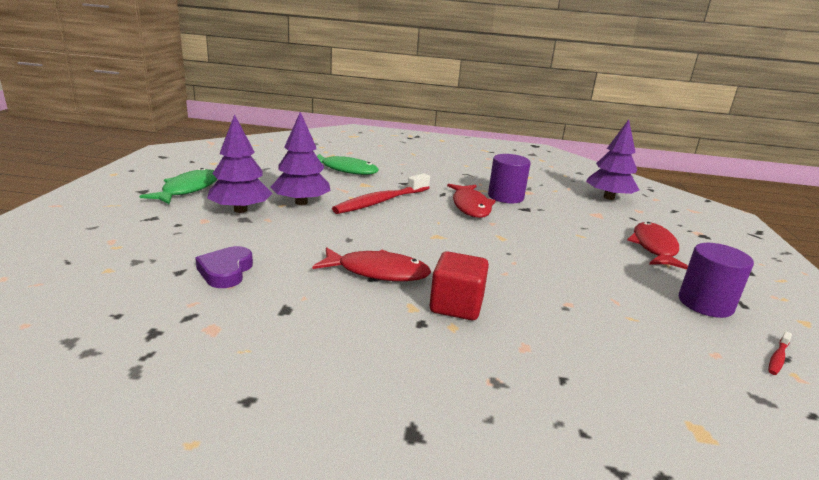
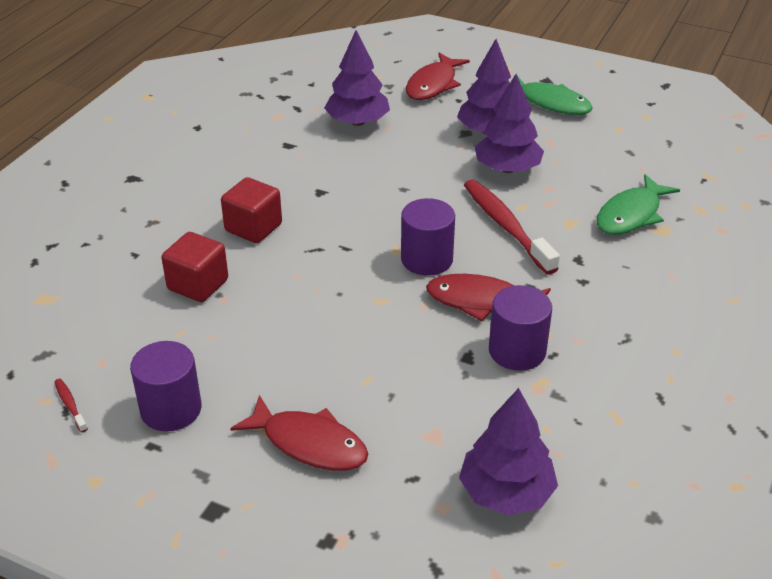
camera: 110 degrees right, 15 degrees up
(226, 271) = (357, 122): purple heart -> purple tree
(378, 272) = (328, 195): red fish -> red fish (433, 85)
(440, 224) = (426, 259): none -> purple cylinder
(565, 322) = (198, 284): none -> red cube

